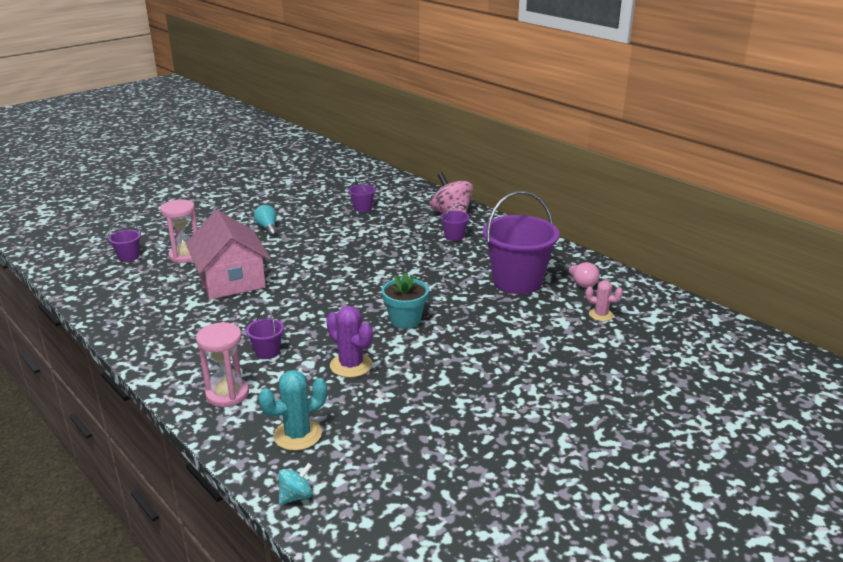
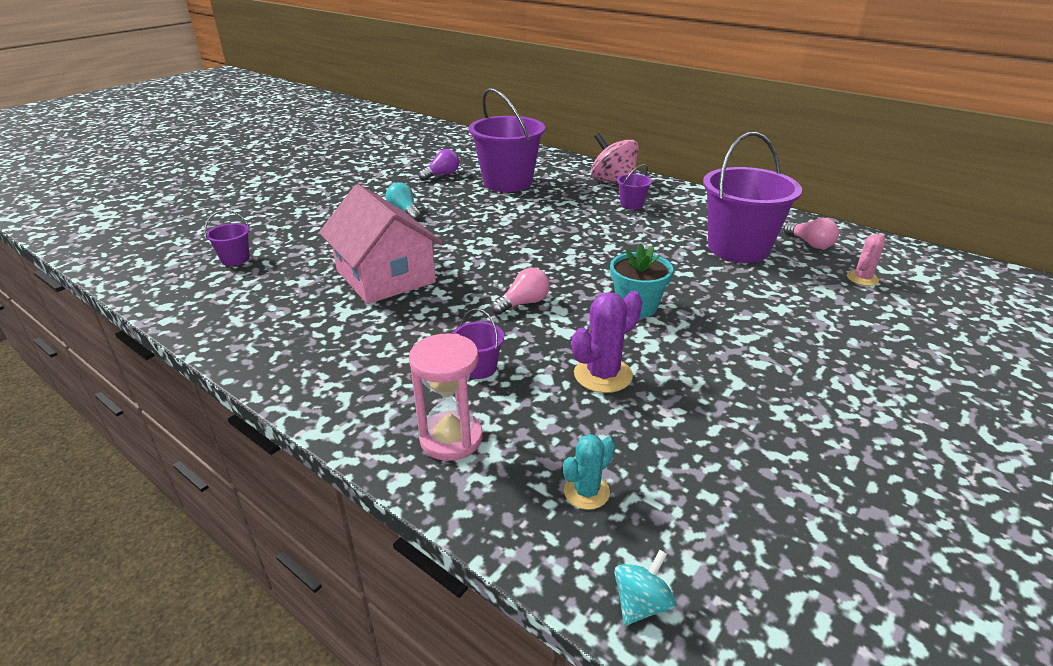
camera: 10 degrees left, 5 degrees up
(185, 256) = (312, 252): pink hourglass -> none
(297, 435) = (586, 492): turquoise cactus -> turquoise cactus, size x0.64
(312, 197) = (442, 175): none -> purple light bulb
(322, 309) = (523, 303): none -> pink light bulb
(351, 365) = (603, 375): purple cactus -> purple cactus turned 75 degrees counterclockwise
(362, 208) = (507, 182): purple bucket -> purple bucket, size x2.31
(601, 315) = (862, 278): pink cactus -> pink cactus turned 60 degrees counterclockwise

